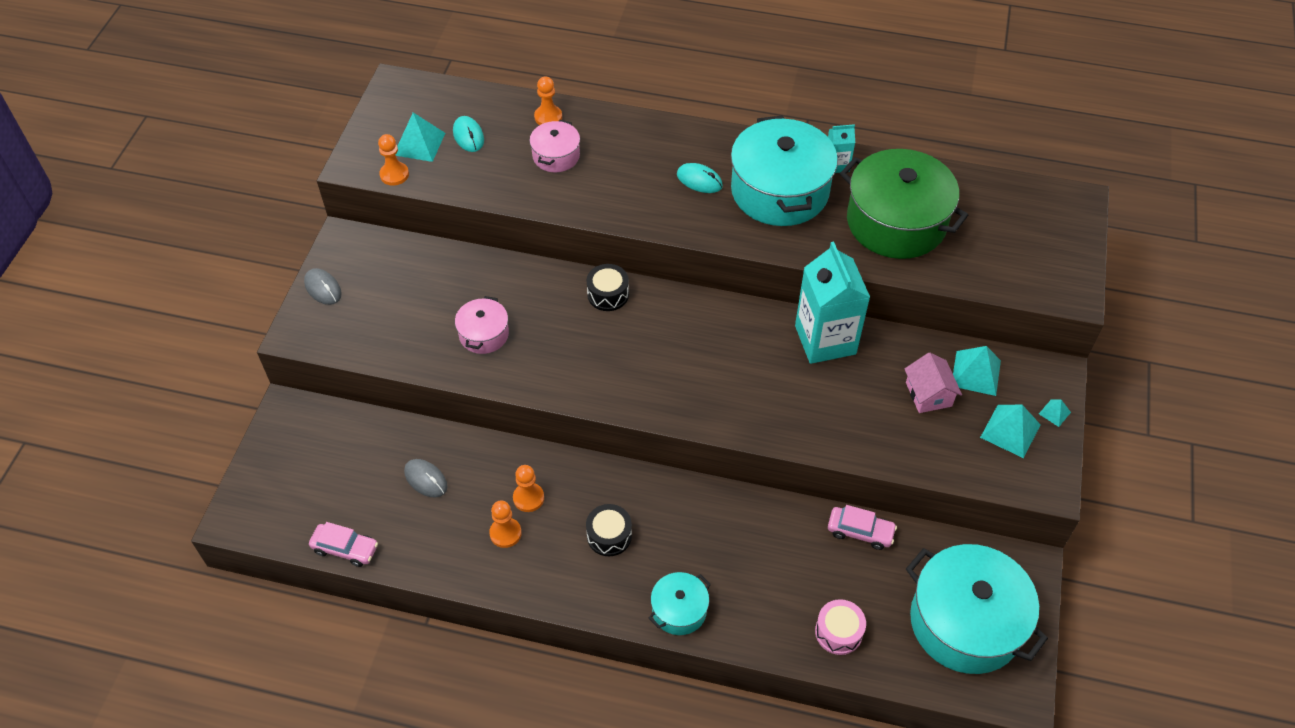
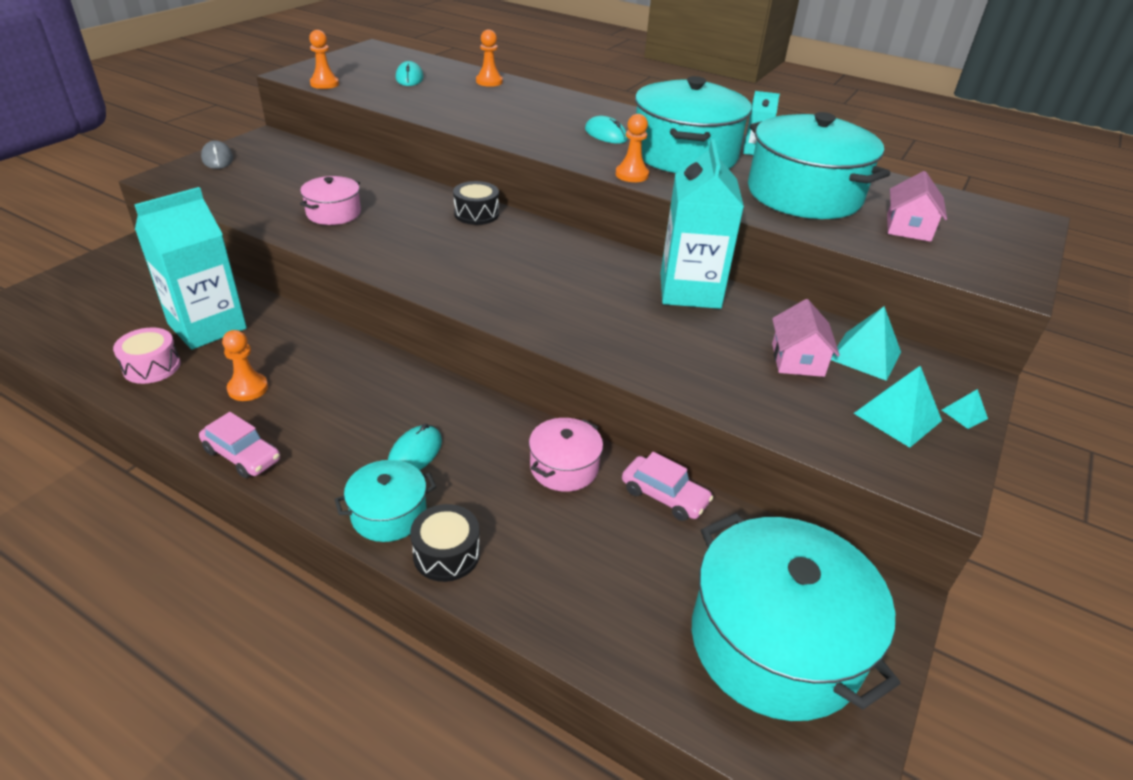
camera: 15 degrees right, 15 degrees down
(345, 548) = (76, 358): pink car -> pink car (242, 455)
(419, 144) = (363, 74): turquoise pyramid -> none
(426, 479) = (207, 326): grey mouse -> turquoise carton
(528, 498) = (297, 366): orange pawn -> orange pawn (632, 175)
(556, 156) = (478, 100): pink pot -> pink pot (564, 467)
(609, 536) = (358, 420): black drum -> black drum (446, 554)
(668, 552) = (415, 453): none -> turquoise mouse
(838, 632) = (584, 599): pink drum -> pink drum (152, 367)
(896, 222) = (804, 194): green pot -> turquoise pot
(987, 244) = (908, 228): none -> pink house

